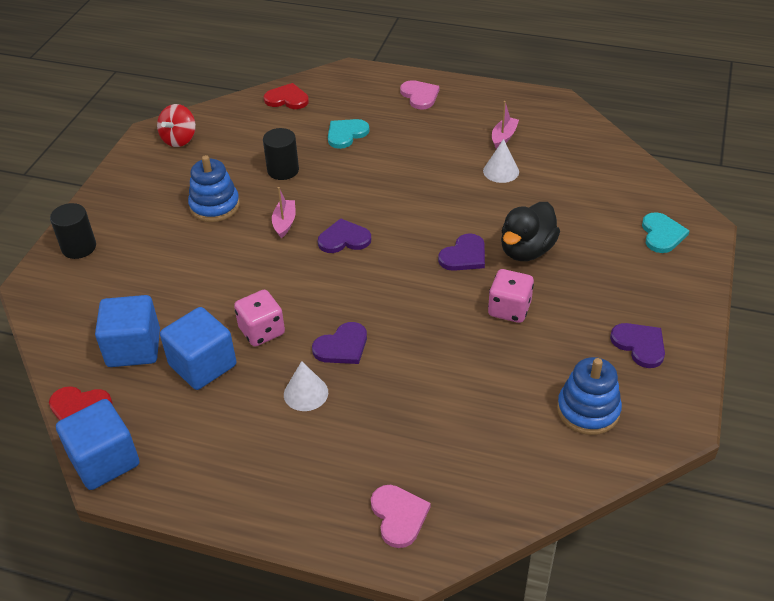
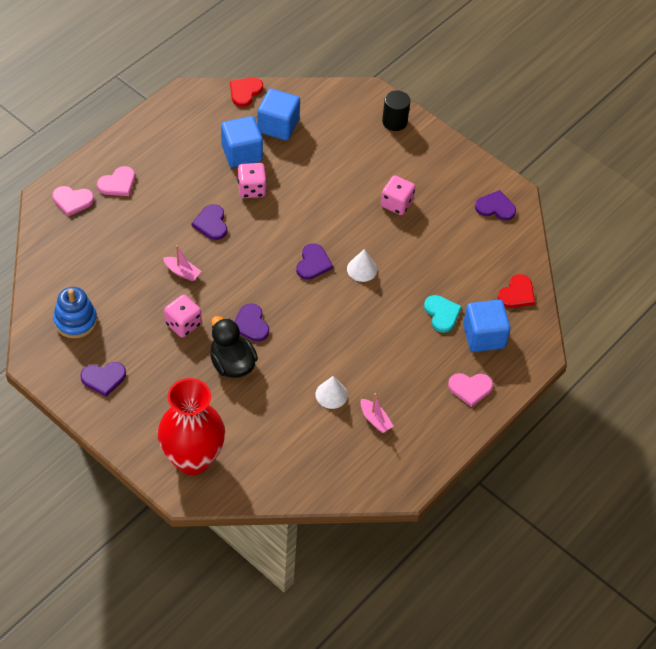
camera: 110 degrees right, 10 degrees up
(104, 461) = (198, 94): blue cube -> blue cube (484, 336)
(179, 139) = (495, 207): red spinning top -> purple heart
(215, 206) = (396, 204): blue stacking toy -> pink dice
(283, 170) = (416, 257): black cylinder -> none
(284, 223) = (352, 236): pink boat -> pink boat (182, 272)
(306, 393) = (186, 192): white cone -> white cone (362, 269)
(333, 476) = (117, 183): none -> pink heart
(662, 234) = (192, 459): turquoise heart -> red vase

